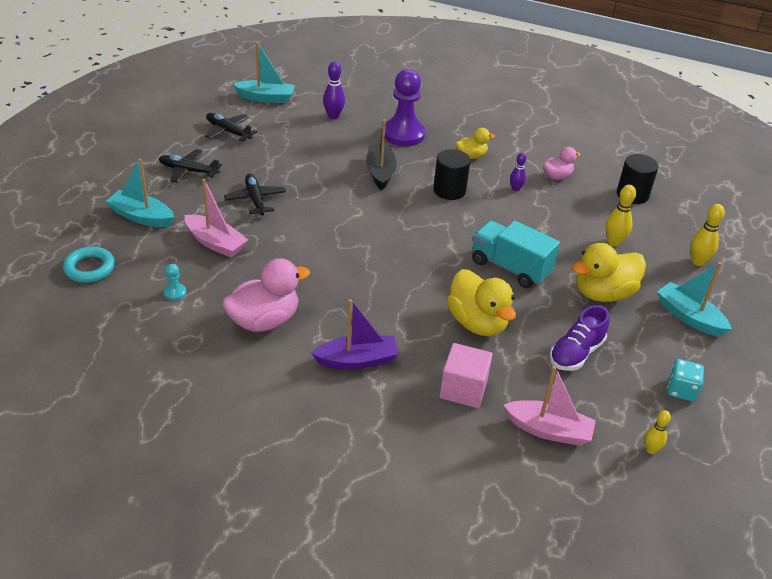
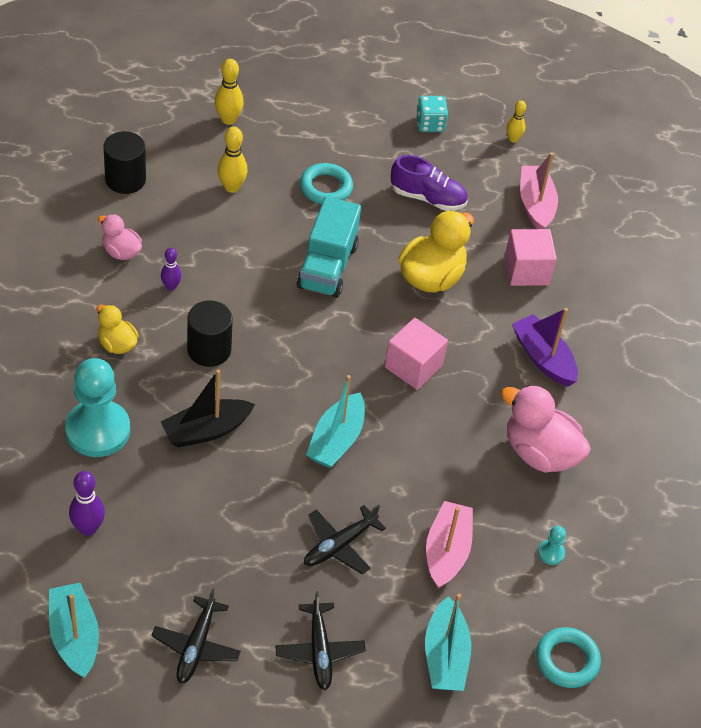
camera: 115 degrees left, 10 degrees up
(386, 281) = (413, 366): none -> pink cube
(403, 134) = (98, 430): purple pawn -> turquoise pawn
(603, 293) = (326, 187): yellow duck -> turquoise ring
(689, 317) = (324, 123): turquoise boat -> turquoise boat (336, 440)

